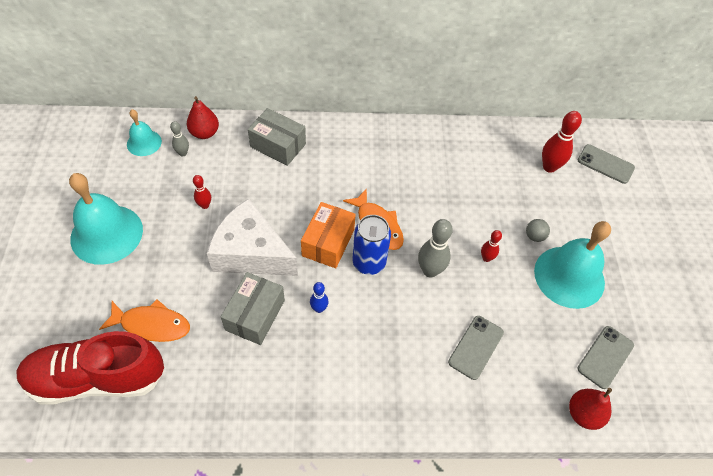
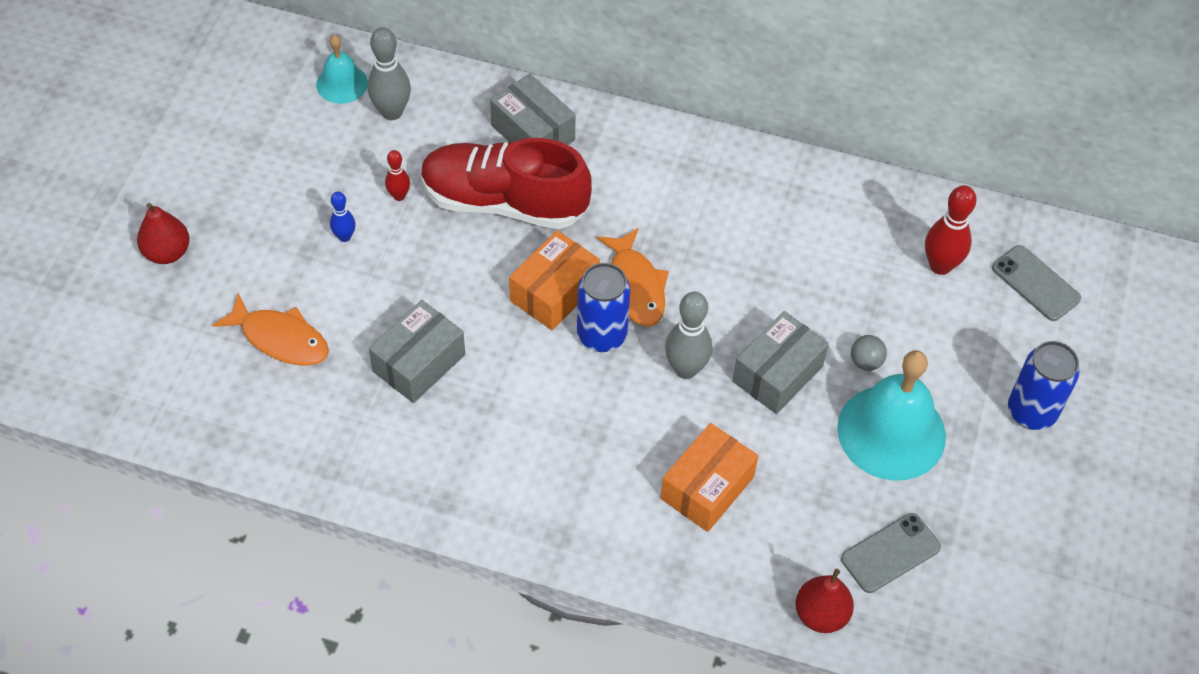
camera: 20 degrees right, 0 degrees up
(97, 378) = (194, 386): red shoe -> red shoe (504, 202)
(106, 234) = (255, 203): turquoise bell -> none
(183, 153) = (392, 112): grey bowling pin -> grey bowling pin, size x1.76
(204, 133) = (432, 89): red pear -> red pear (167, 252)
(251, 253) = (441, 278): white cheese -> none
(319, 308) = (508, 378): blue bowling pin -> blue bowling pin (344, 237)
(476, 347) = (707, 488): grey phone -> orange box
(486, 258) = (777, 374): red bowling pin -> grey box
(640, 241) = (1031, 412): none -> blue can

